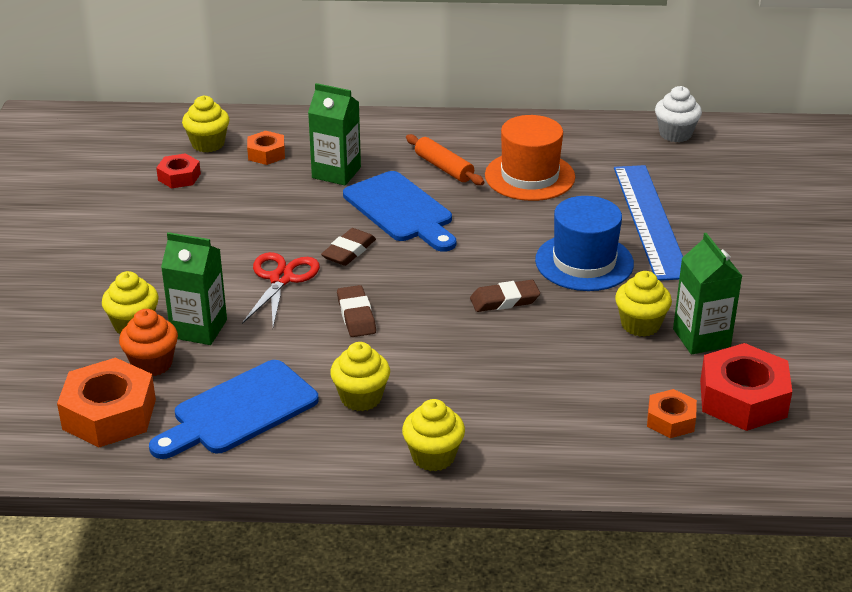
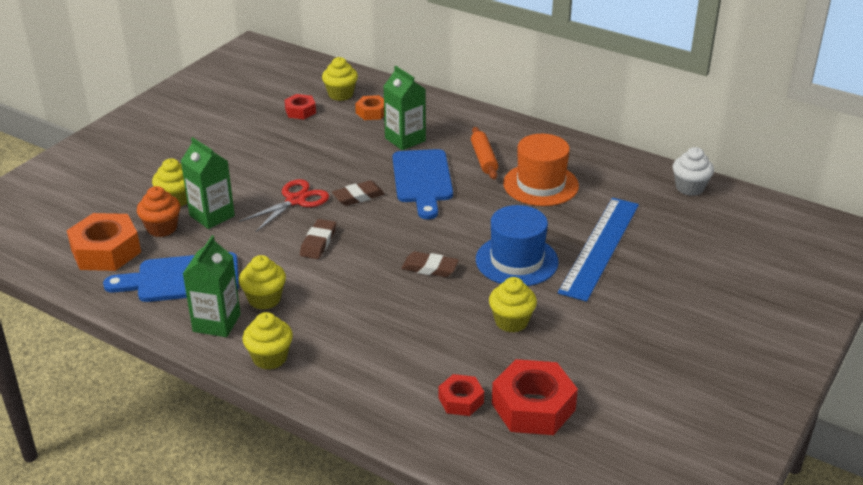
camera: 30 degrees right, 0 degrees up
(670, 420) = (461, 400): orange nut -> red nut
(701, 338) = (548, 349): green carton -> green carton (216, 323)

